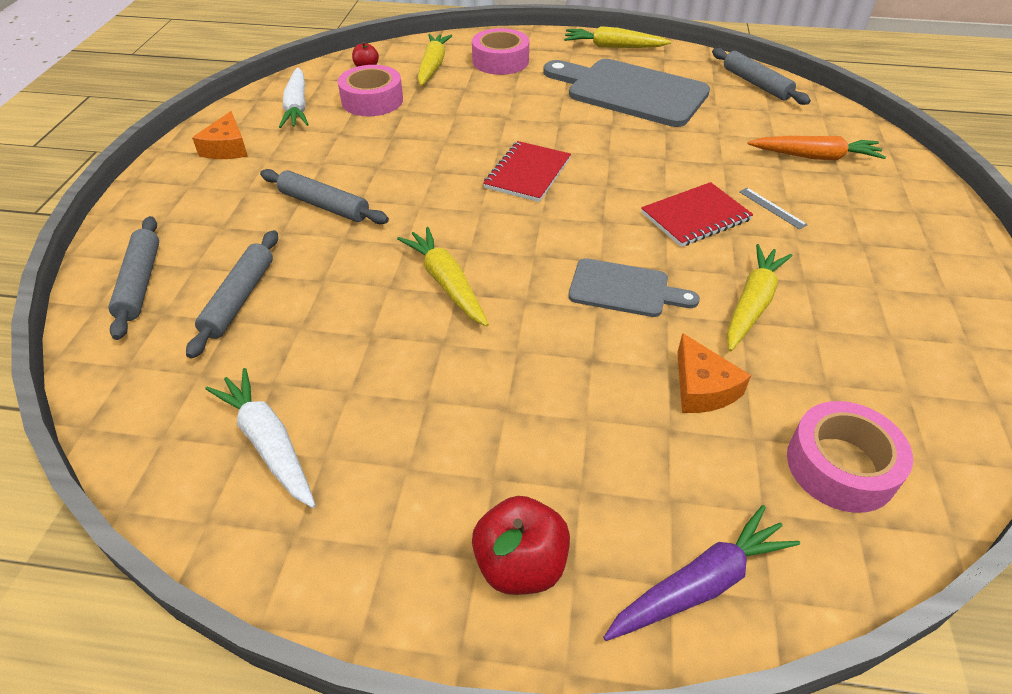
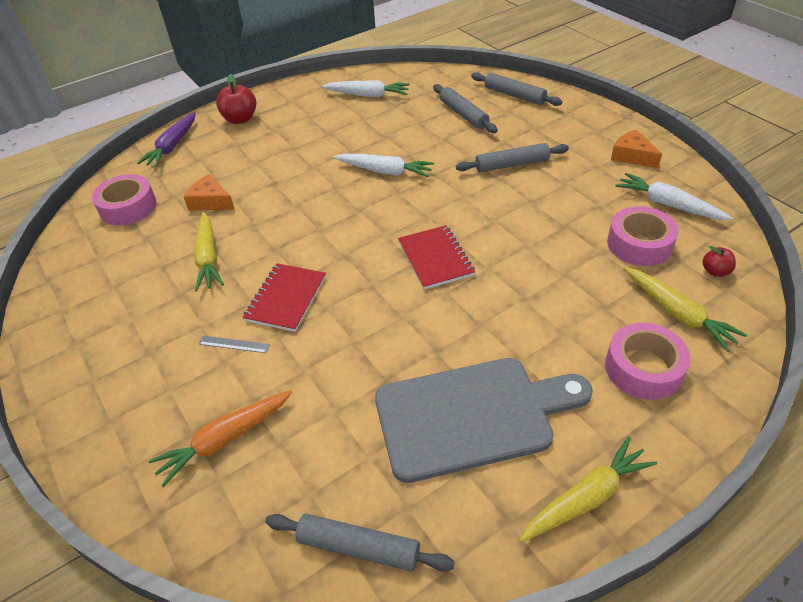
camera: 140 degrees right, 0 degrees up
(446, 283) = (385, 171): yellow carrot -> white carrot
(624, 289) = (289, 223): grey cutting board -> none

